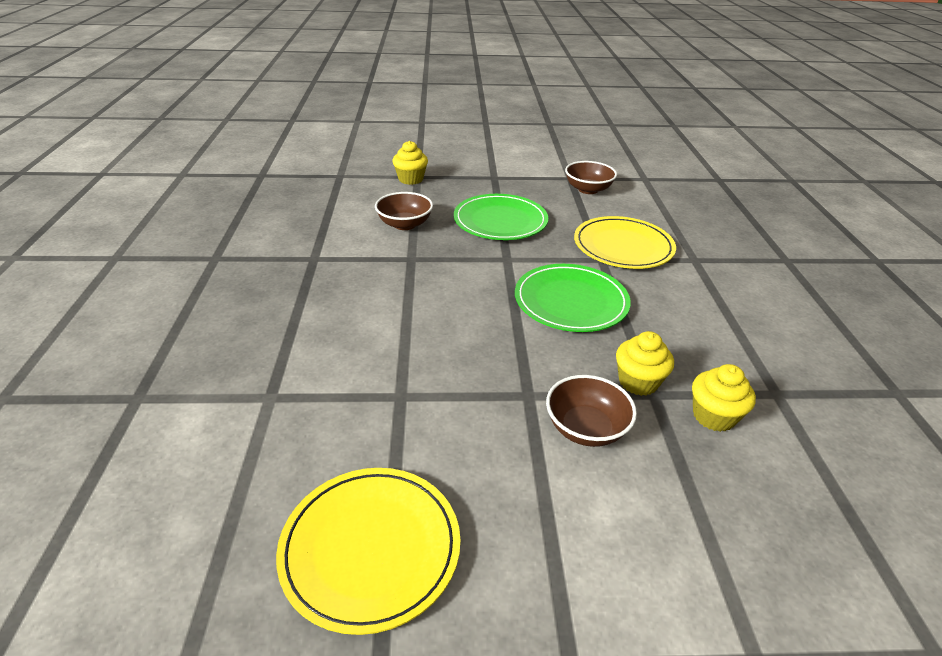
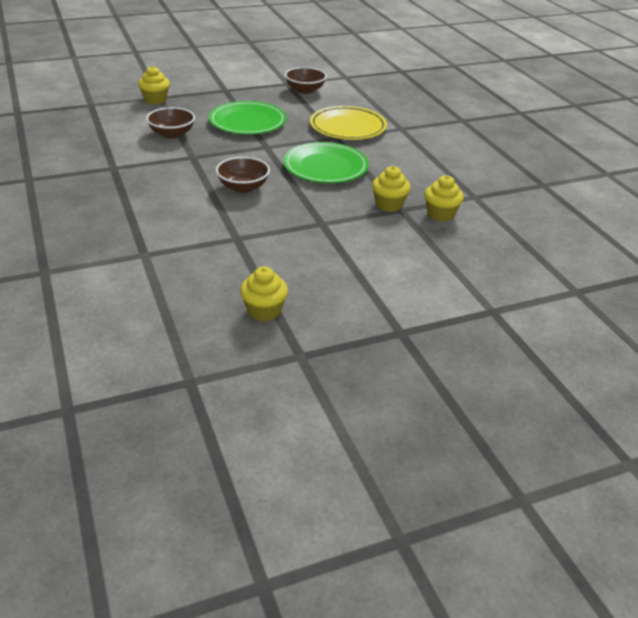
camera: 20 degrees left, 0 degrees up
(371, 548) = (264, 311): yellow plate -> yellow cupcake
(586, 428) = (366, 234): brown bowl -> brown bowl (243, 187)

